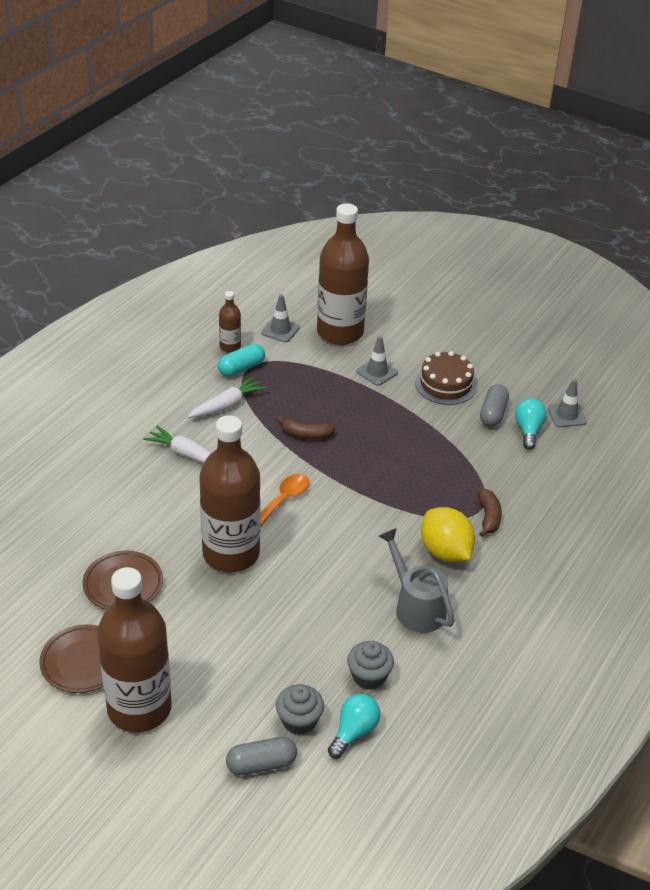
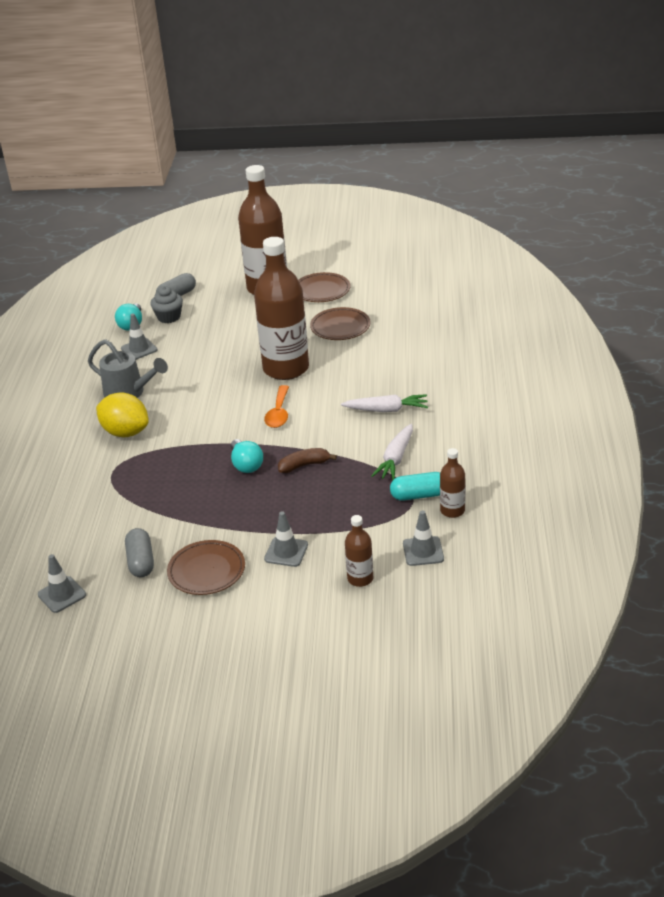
camera: 155 degrees right, 5 degrees down
(241, 368) = (419, 495): turquoise capsule -> turquoise capsule turned 60 degrees clockwise
(340, 332) = (360, 579): brown bottle -> brown bottle, size x0.45
(369, 676) = (139, 349): grey cupcake -> grey traffic cone
(446, 384) = (206, 571): brown cake -> brown plate
(488, 517) = (102, 470): brown banana -> none
(528, 430) = (97, 560): turquoise light bulb -> turquoise light bulb (246, 465)

